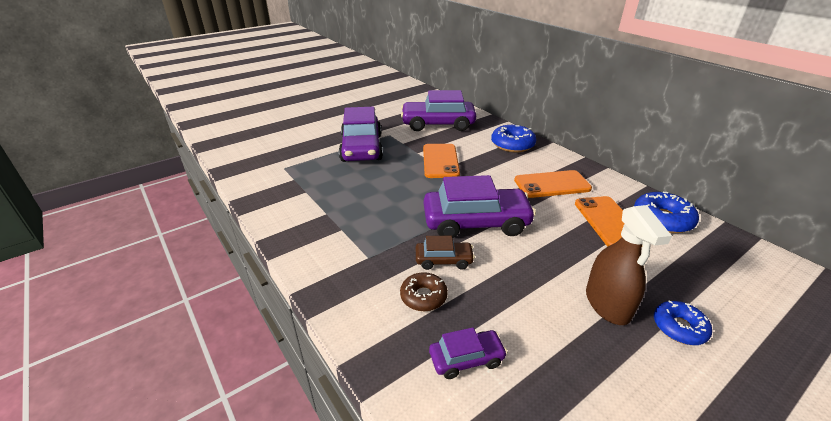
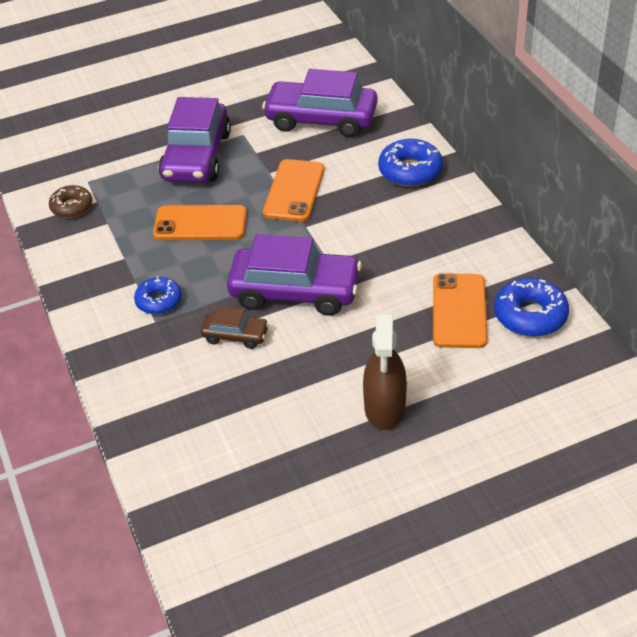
camera: 15 degrees right, 10 degrees up
(423, 296) = (197, 373): brown donut -> brown donut (71, 207)
(466, 359) = (213, 438): purple car -> none
(552, 184) = (423, 247): orange phone -> orange phone (200, 223)
(679, 327) = (442, 441): blue donut -> blue donut (159, 301)

